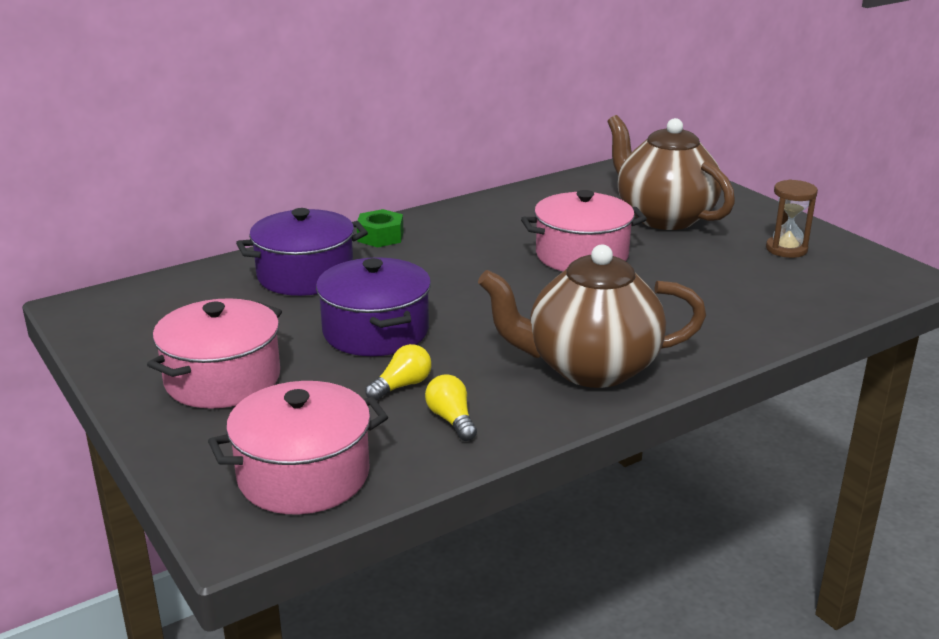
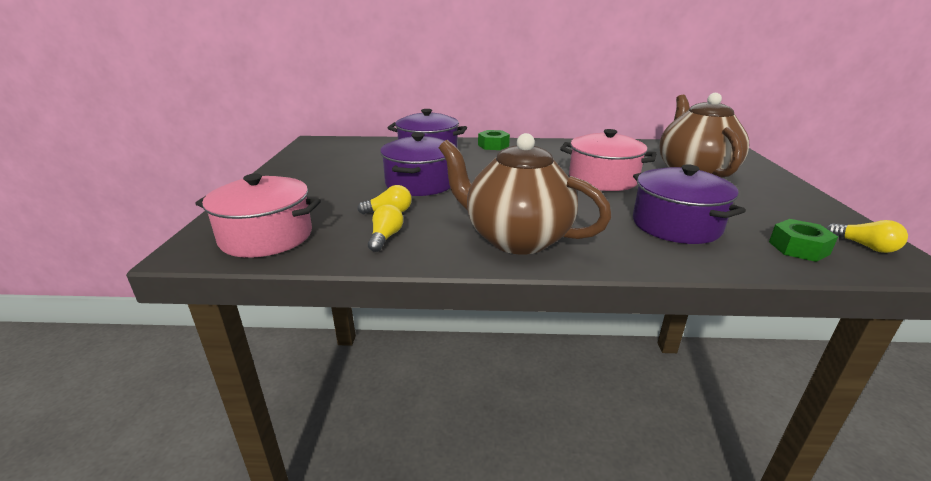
camera: 35 degrees right, 0 degrees up
(223, 379) = (314, 183): pink pot -> none
(715, 296) = (676, 225): none -> purple pot
(786, 249) = (782, 213): brown hourglass -> none
(831, 288) = (798, 248): none -> green nut
(874, 268) = (865, 246): none -> yellow light bulb

